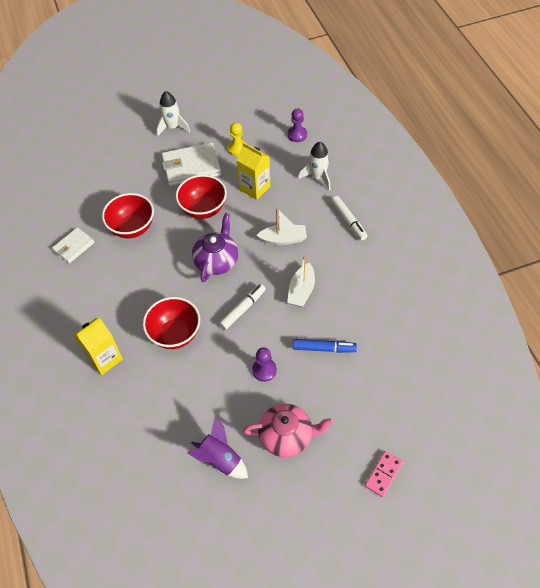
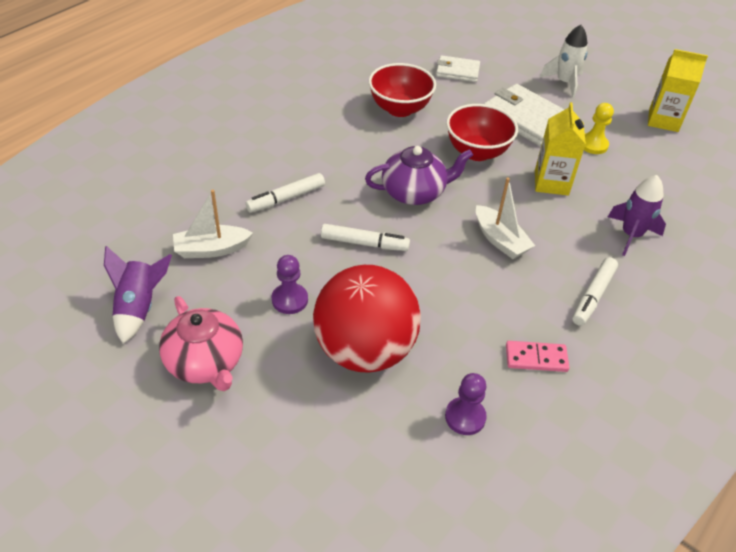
camera: 55 degrees right, 10 degrees down
(74, 247) = (339, 79): white wallet -> white wallet (457, 71)
(104, 359) = (217, 157): yellow carton -> yellow carton (663, 120)
(175, 334) = (286, 198): red bowl -> white marker
(297, 135) = (675, 188): purple pawn -> purple pawn (465, 417)
(301, 291) = (436, 290): white boat -> white boat (211, 249)
(318, 177) = (631, 235): white rocket -> purple rocket
(324, 348) = (364, 350): blue marker -> red ball
(383, 474) = (202, 506): pink domino -> pink domino (536, 358)

